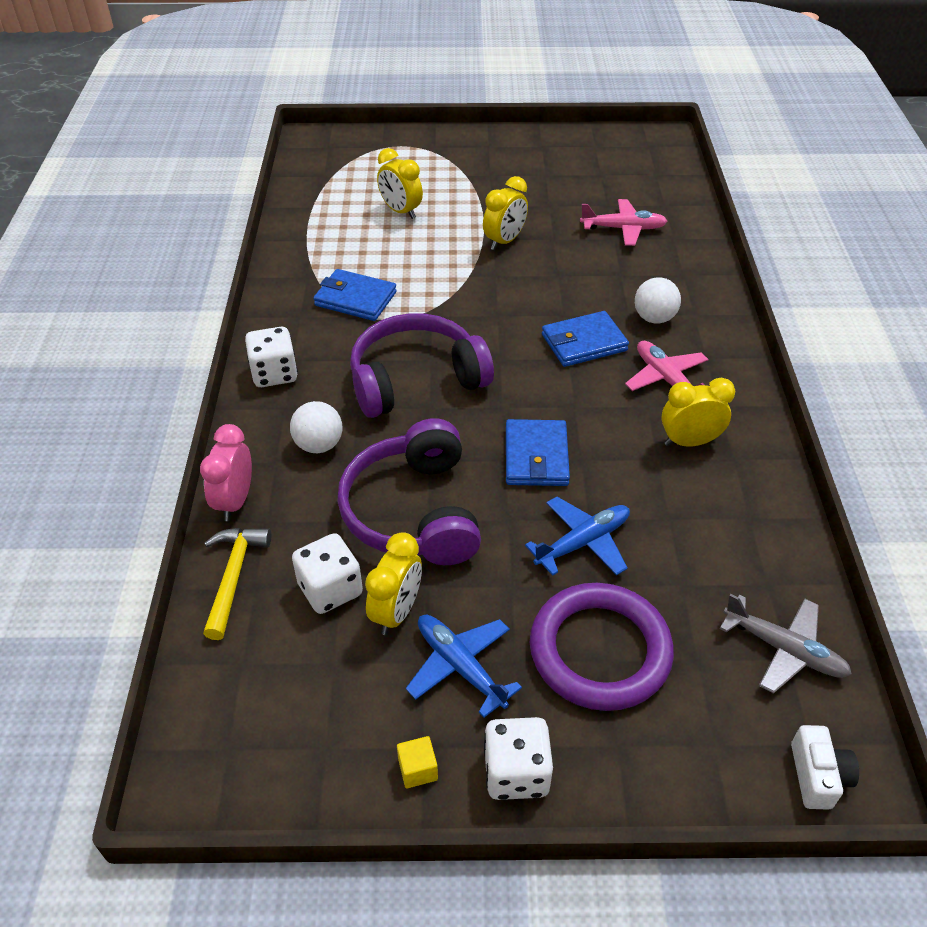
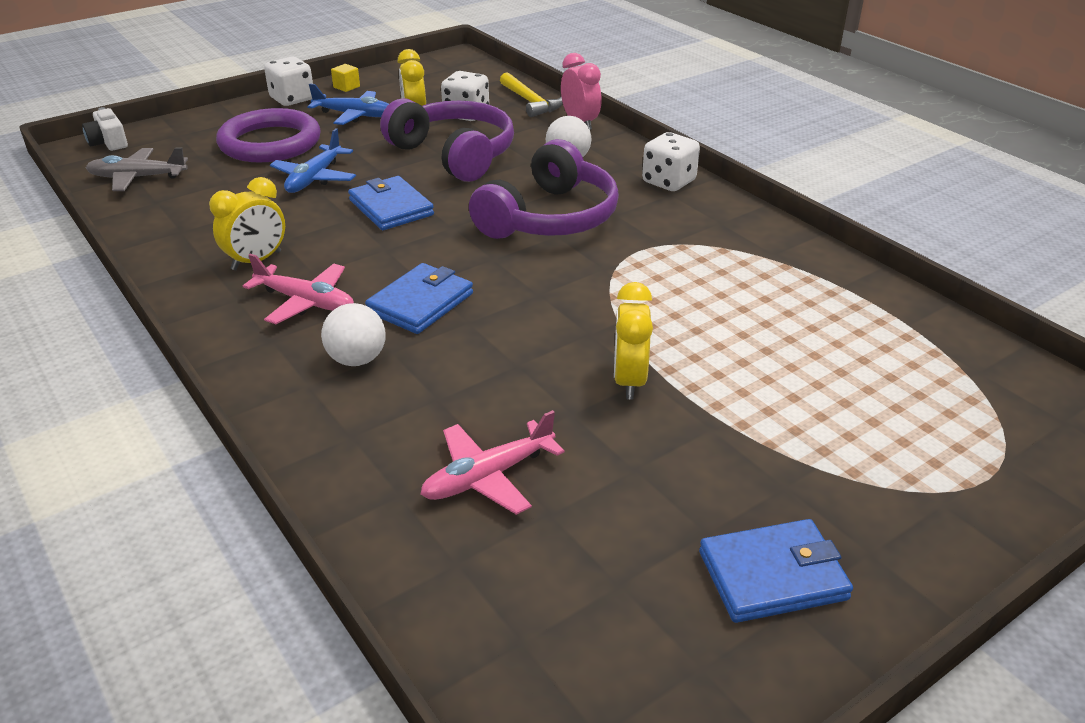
camera: 145 degrees right, 10 degrees down
(355, 299) = (696, 254): blue wallet -> blue wallet (772, 575)
(401, 211) = (806, 365): yellow clock -> none

